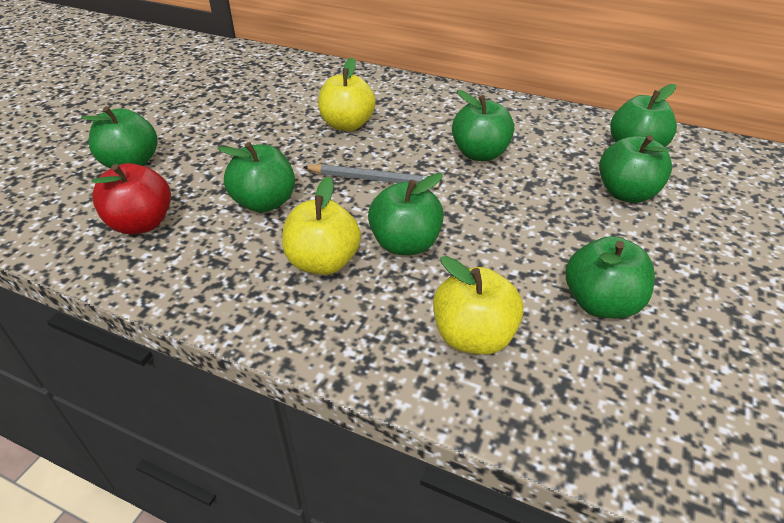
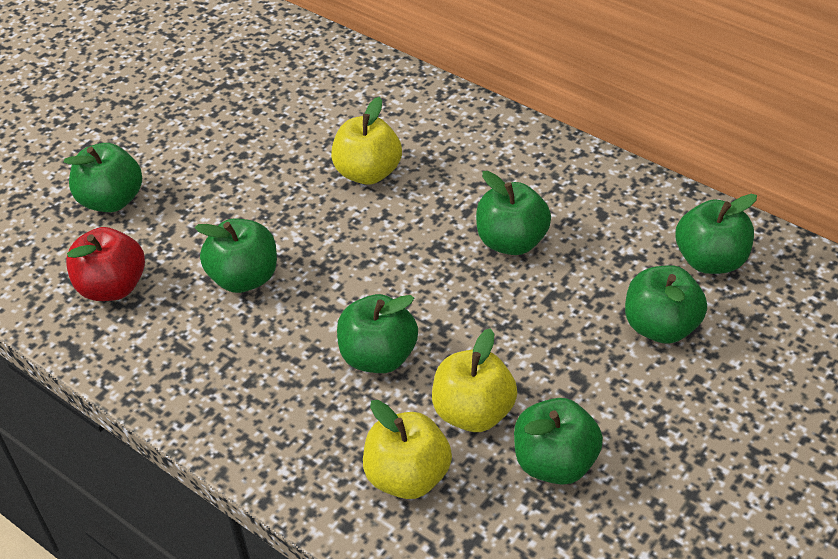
camera: 15 degrees right, 5 degrees up
(323, 262) = (286, 365): yellow apple -> yellow apple (473, 412)
(373, 179) = (372, 262): grey pencil -> none

